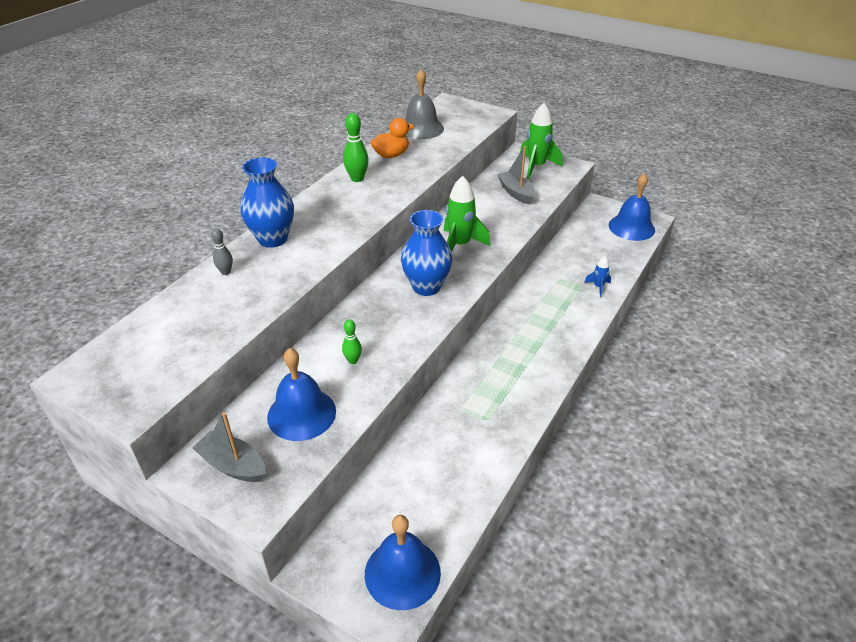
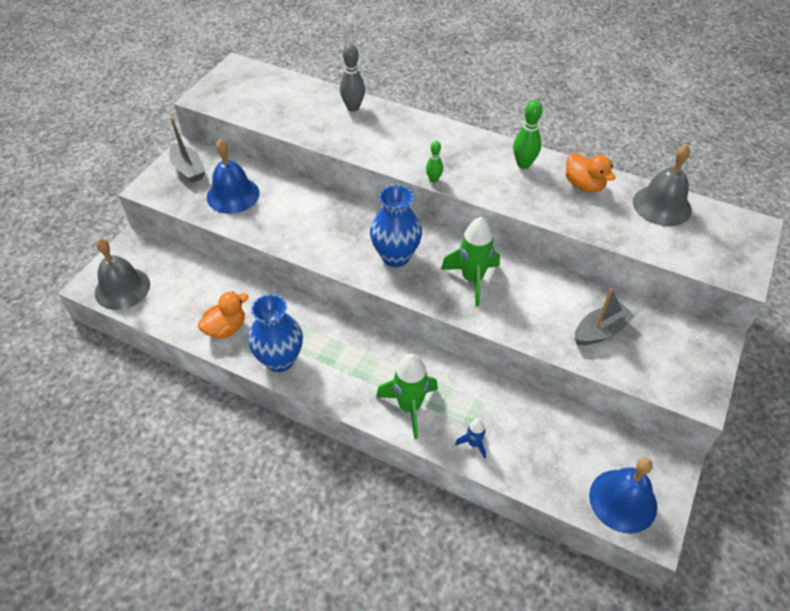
camera: 85 degrees right, 10 degrees up
(226, 272) = (353, 108): grey bowling pin -> grey bowling pin, size x1.61
(233, 465) = (188, 169): grey boat -> grey boat turned 120 degrees clockwise
(272, 239) = (404, 125): blue vase -> blue vase (280, 360)
(353, 360) = (290, 216): green bowling pin -> green bowling pin (433, 179)
(402, 573) = (122, 288): blue bell -> grey bell
(477, 452) = (226, 328): none -> orange duck
(536, 167) = (678, 355): green rocket -> green rocket (409, 407)

